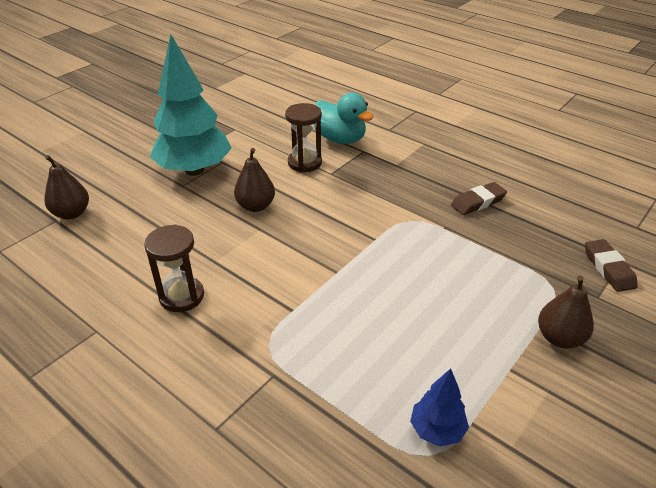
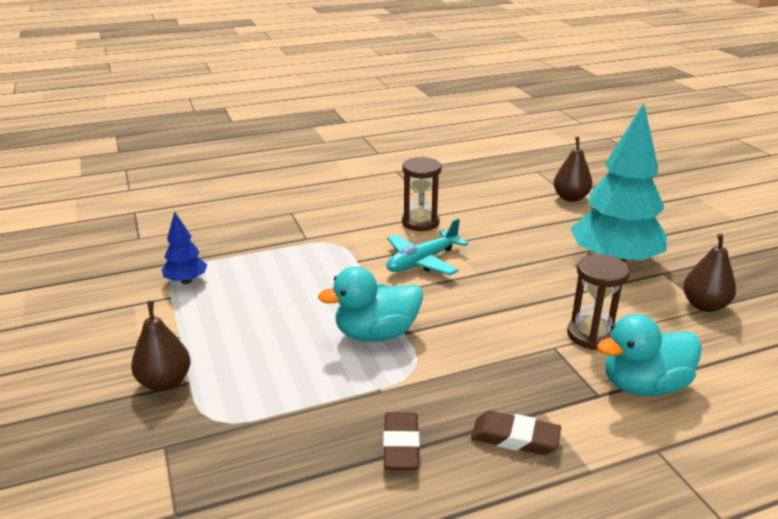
camera: 120 degrees right, 10 degrees down
(255, 206) = (519, 280): brown pear -> brown pear (704, 305)
(263, 266) = (422, 261): none -> turquoise plane
(390, 251) = (376, 334): none -> turquoise duck
(608, 268) = (180, 489): brown eraser -> brown eraser (515, 438)

